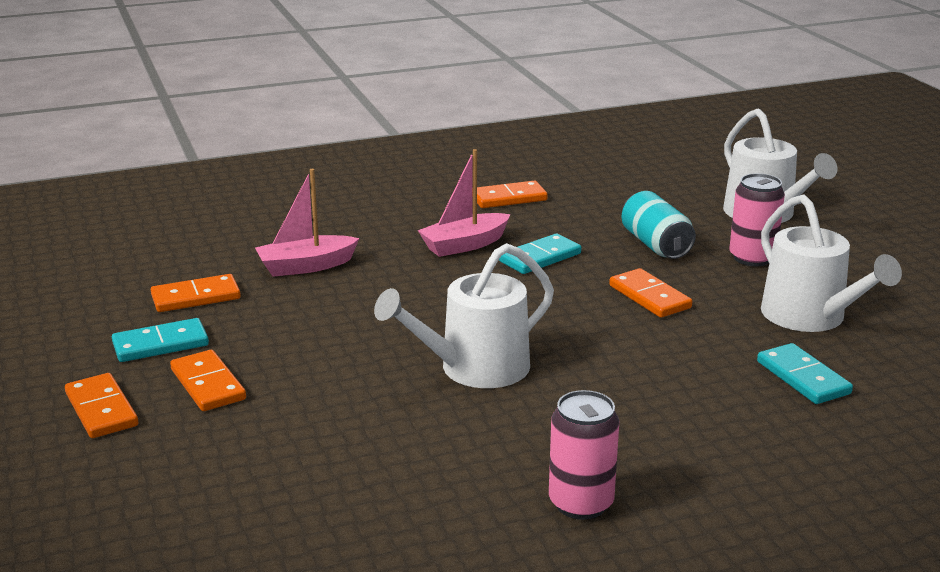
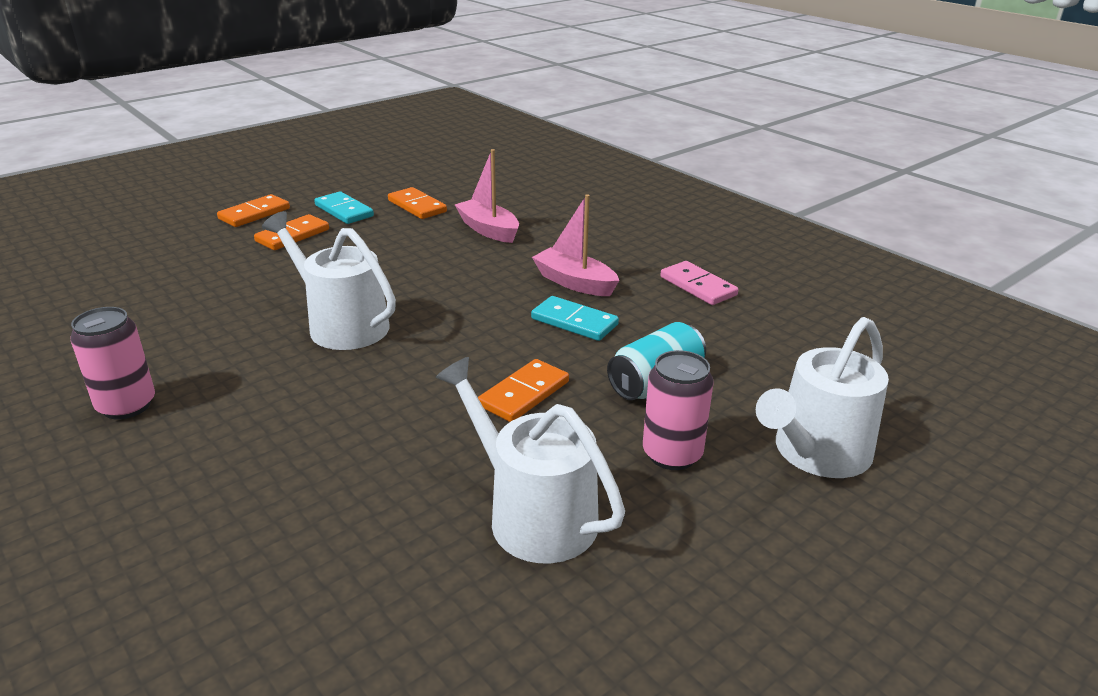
camera: 70 degrees right, 5 degrees up
(508, 198) = (698, 286): orange domino -> pink domino
(803, 378) = (376, 519): turquoise domino -> none
(810, 317) = (533, 515): white watering can -> white watering can turned 90 degrees clockwise

